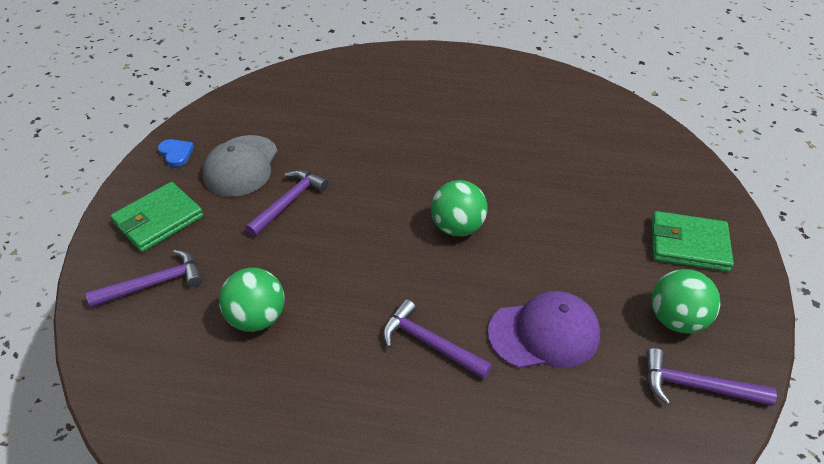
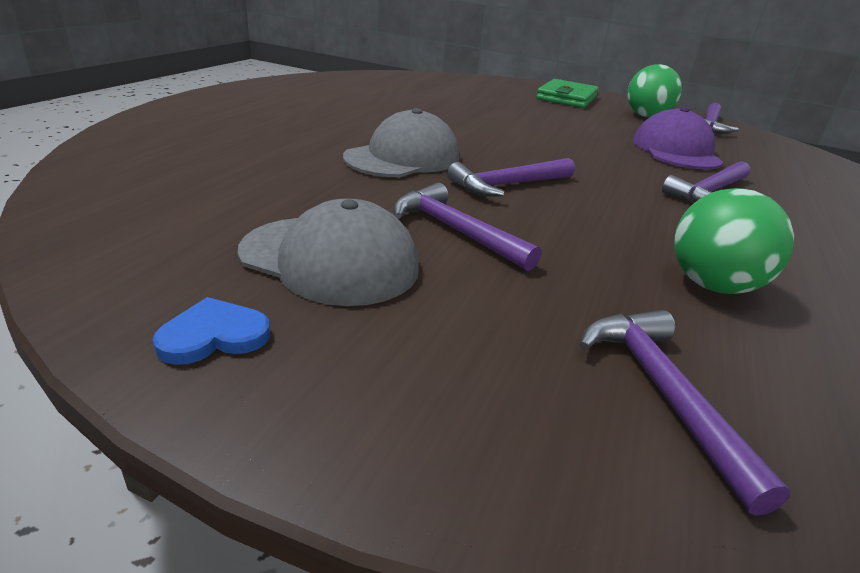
camera: 80 degrees left, 15 degrees down
(159, 220) = (457, 378): green wallet -> none
(373, 218) = (508, 185): none -> purple hammer
(395, 162) = (403, 158): none -> grey cap
(457, 227) = (534, 152): green ball -> none

